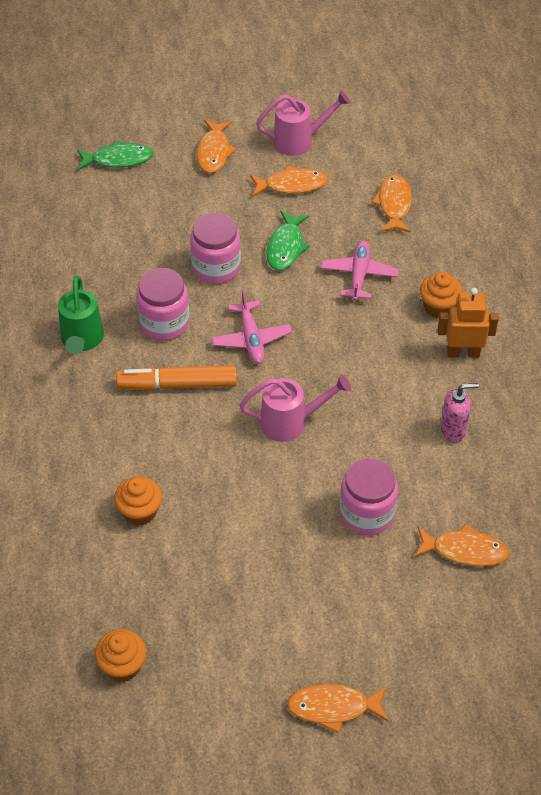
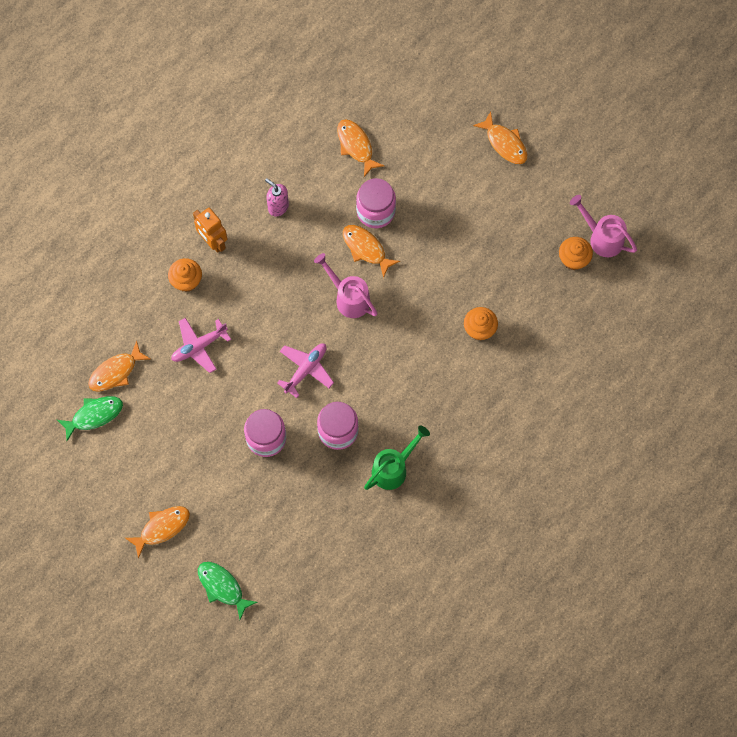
camera: 130 degrees left, 20 degrees up
(177, 385) = (377, 383): orange marker -> none
(286, 247) = (212, 409): green fish -> green fish (94, 415)
(292, 185) = (151, 450): orange fish -> orange fish (366, 248)
(299, 141) = (103, 480): pink watering can -> pink watering can (602, 238)

